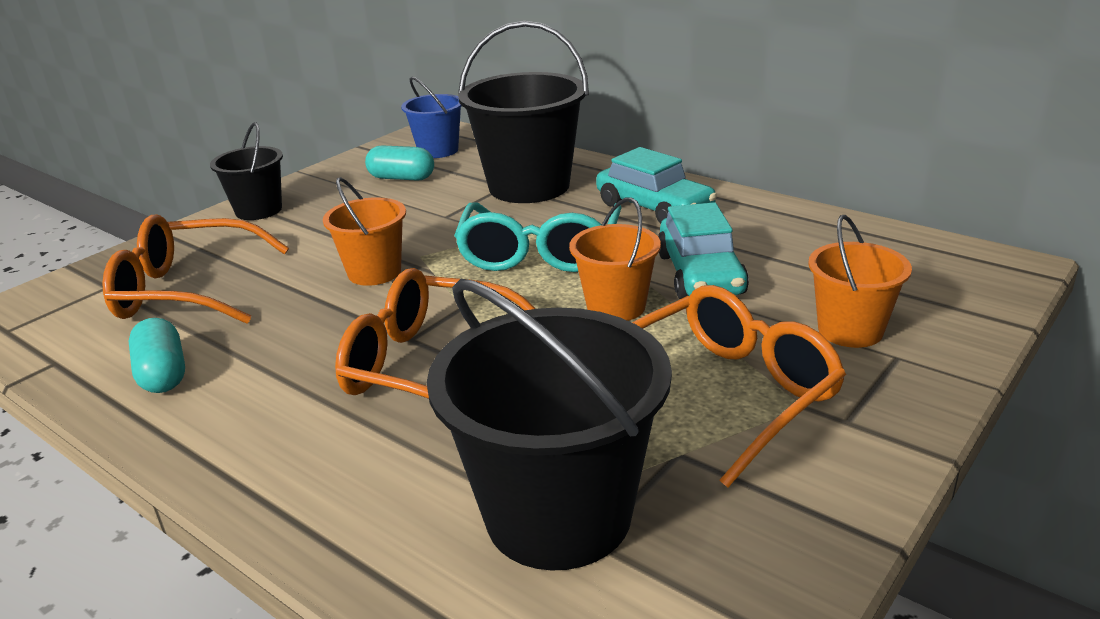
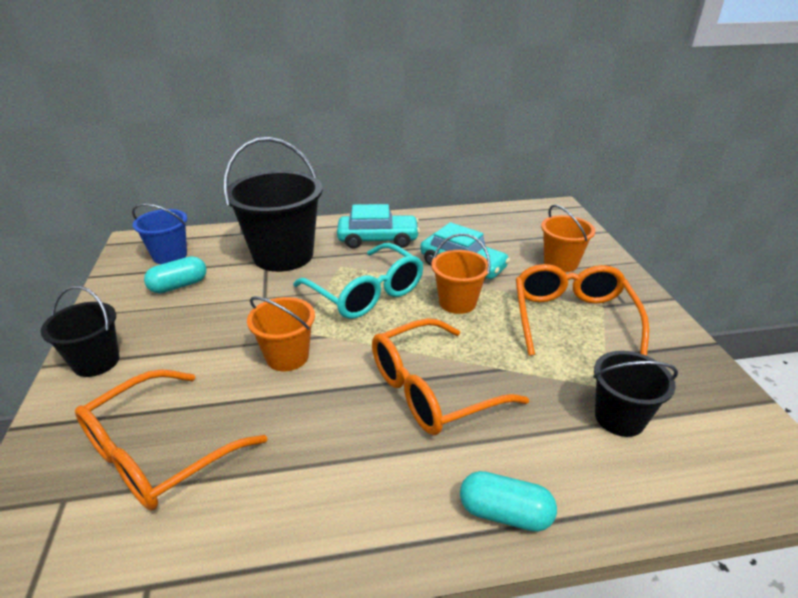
camera: 50 degrees left, 5 degrees up
(163, 374) = (270, 519): turquoise capsule -> turquoise capsule (505, 513)
(558, 515) = (619, 418): black bucket -> black bucket, size x0.55

